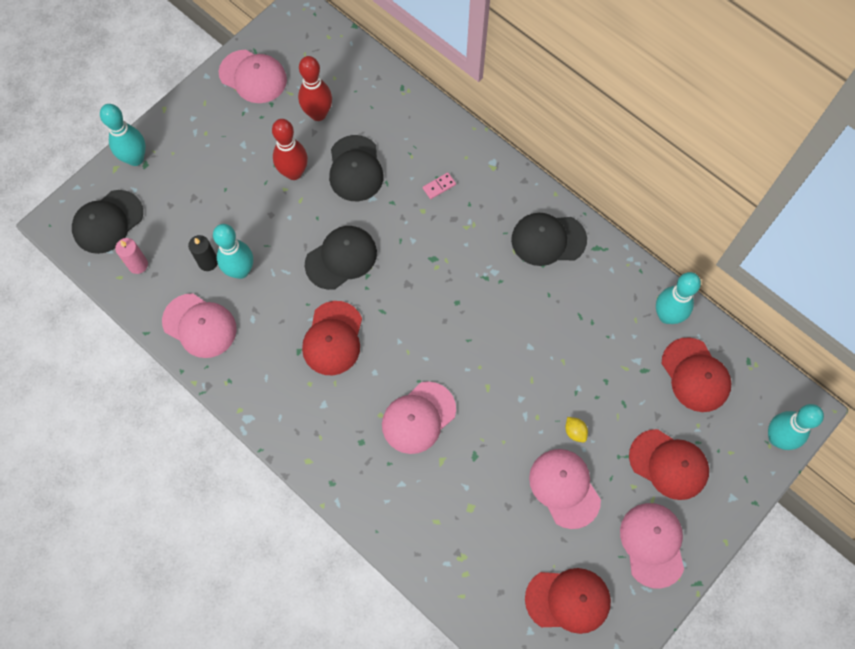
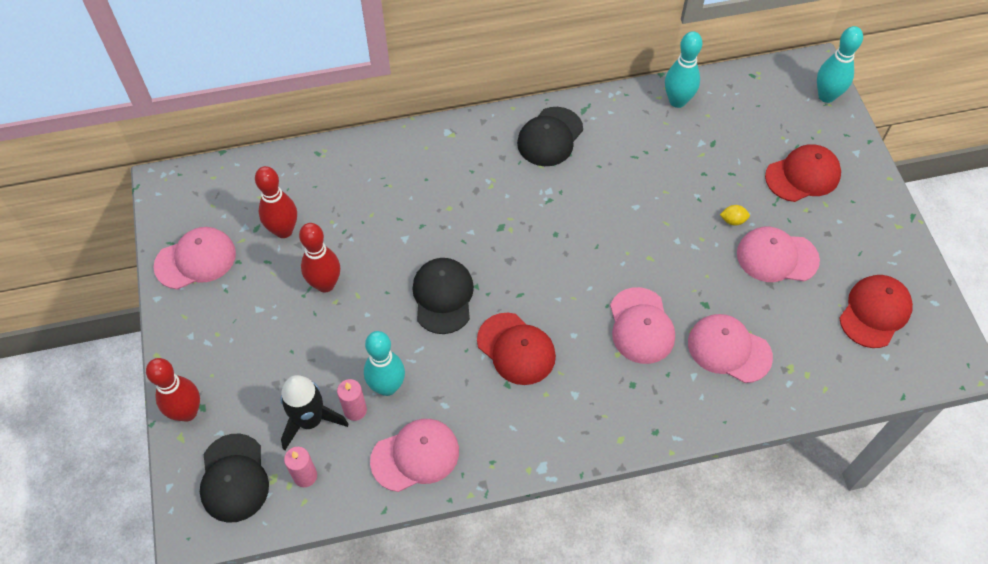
camera: 55 degrees left, 10 degrees down
(135, 158) = (187, 412): turquoise bowling pin -> red bowling pin
(181, 239) = (310, 420): none -> black rocket
(208, 262) = (355, 410): black candle -> pink candle
(355, 169) = (364, 234): black cap -> none
(439, 186) = (436, 182): pink domino -> none
(652, 544) = (862, 226): pink cap -> pink cap (729, 349)
(695, 375) = (740, 114): red cap -> none

